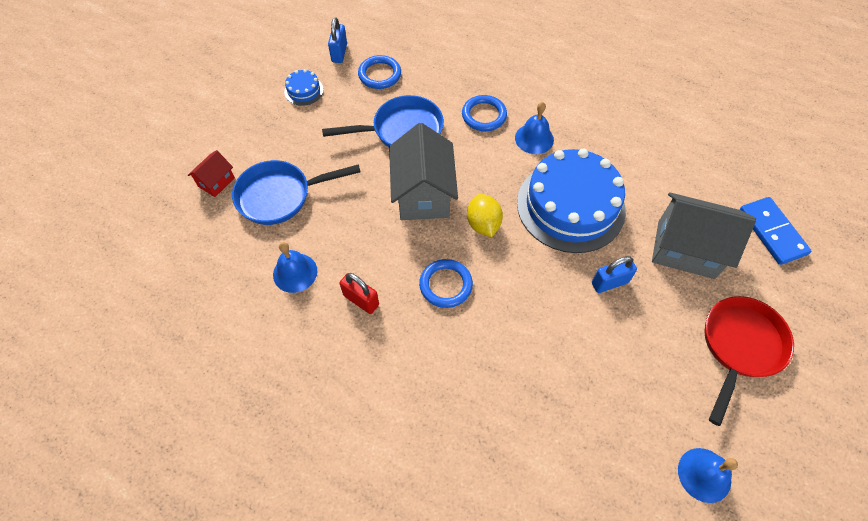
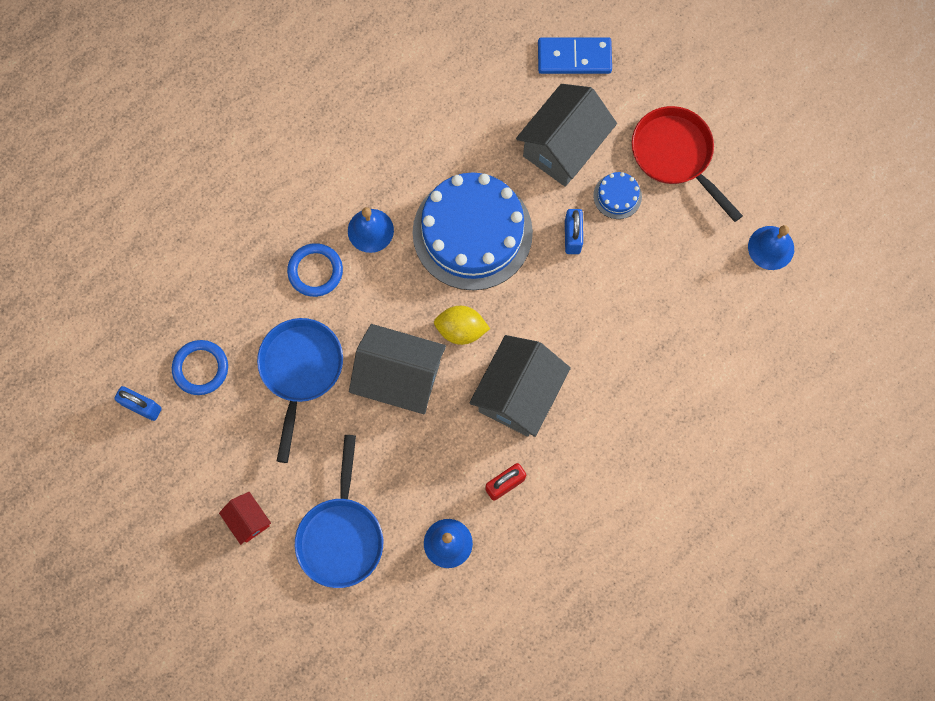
camera: 70 degrees left, 15 degrees up
(216, 182) = (293, 604): red house -> red house (248, 520)
(304, 90) = (189, 468): blue cake -> blue cake (617, 196)
(445, 285) = (518, 394): blue ring -> grey house

